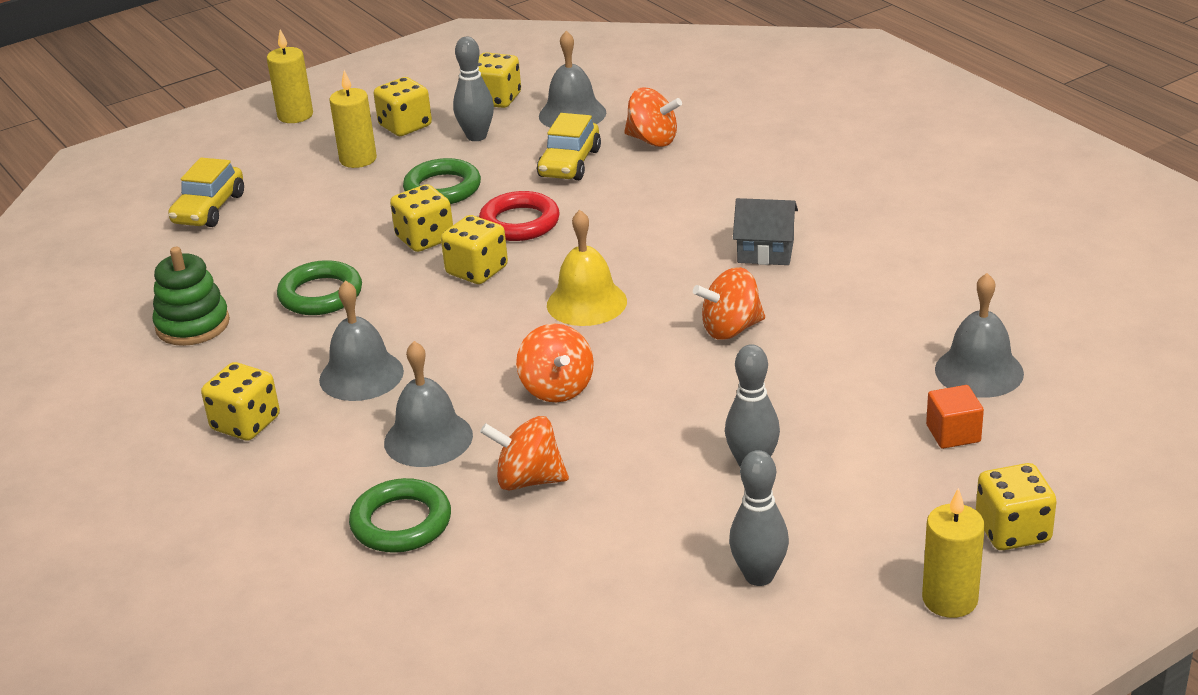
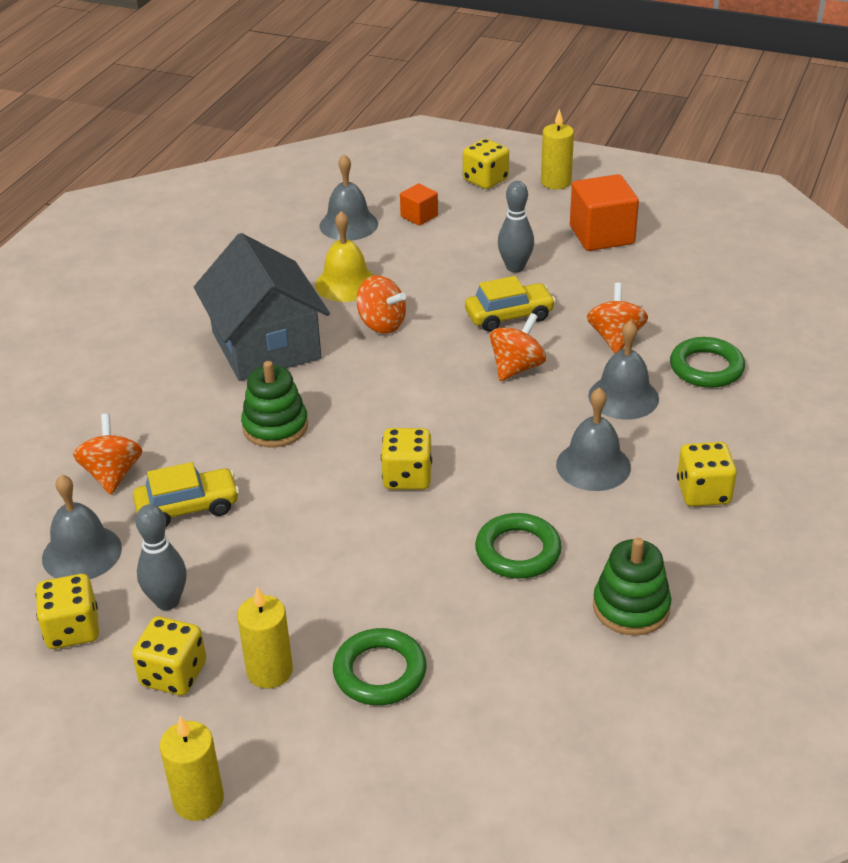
camera: 125 degrees left, 5 degrees up
(209, 209) = (450, 735): yellow car -> yellow car (509, 316)
(425, 239) = (383, 534): yellow dice -> none
(442, 188) = (288, 570): green ring -> green ring (380, 672)
(519, 222) = (314, 489): red ring -> none
(528, 480) = (615, 338): orange spinning top -> orange spinning top turned 150 degrees counterclockwise
(586, 303) = (404, 399): yellow bell -> yellow bell (346, 283)
(627, 225) = (275, 427): none -> green stacking toy
(759, 576) = (601, 235): grey bowling pin -> orange cube
(765, 251) = (266, 345): grey house -> grey house, size x2.05

